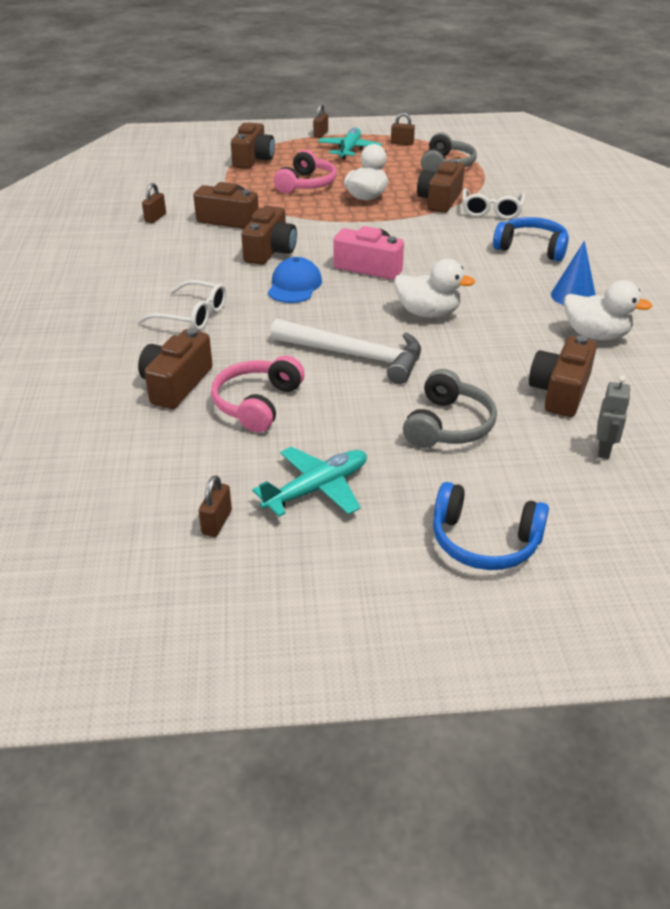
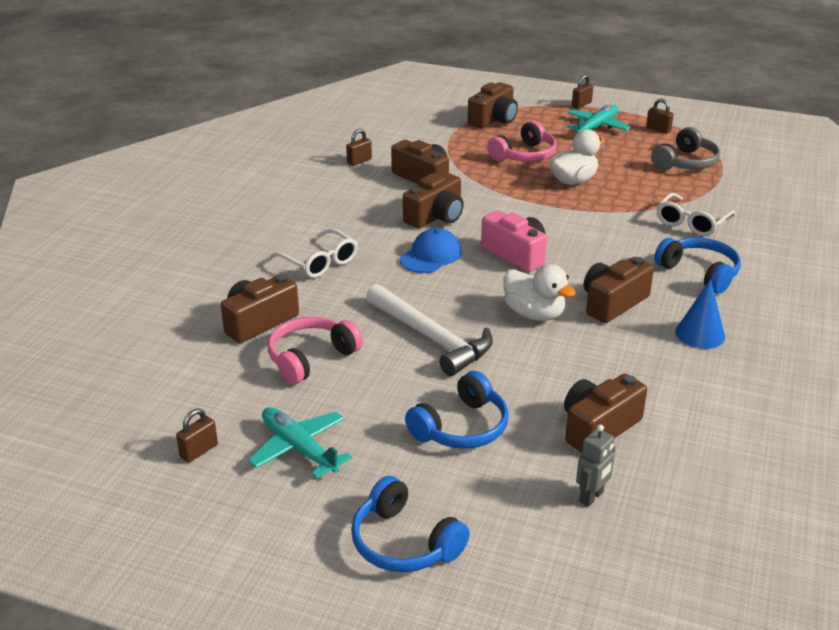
camera: 25 degrees right, 5 degrees down
(316, 489) = (299, 449): turquoise plane -> turquoise plane turned 120 degrees counterclockwise
(440, 200) = (646, 200): brown camera -> brown camera (613, 303)
(448, 425) = (461, 427): grey headphones -> blue headphones
(596, 335) = (687, 381): white duck -> none

